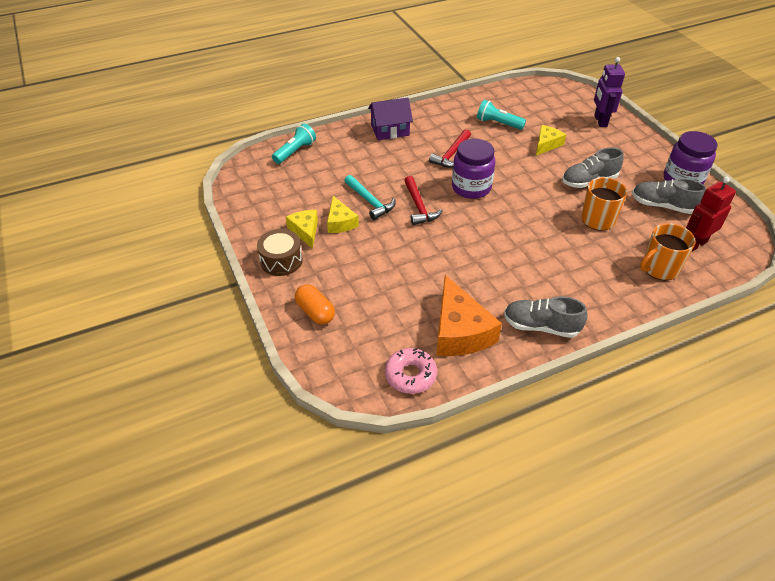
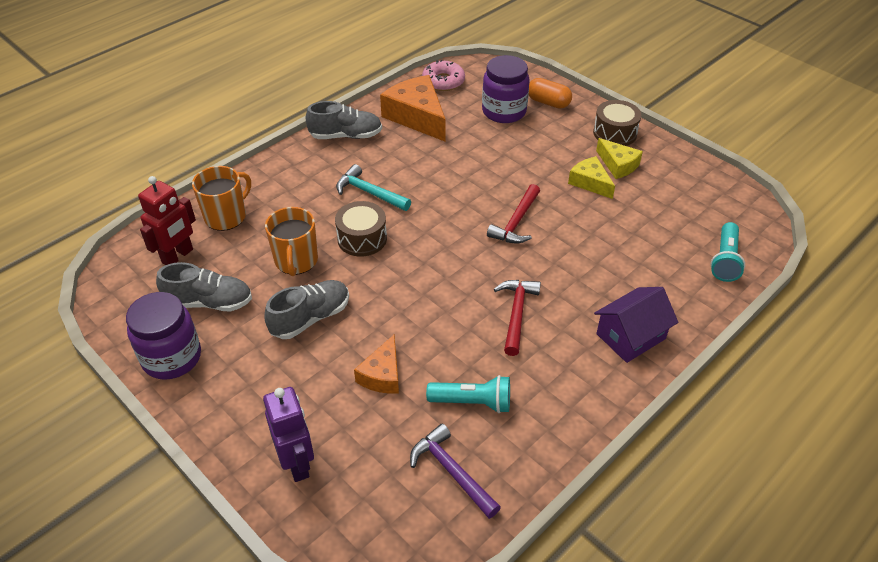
camera: 160 degrees right, 0 degrees up
(370, 202) = (576, 214): turquoise hammer -> turquoise hammer (369, 192)
(419, 207) = (516, 222): red hammer -> red hammer turned 120 degrees counterclockwise
(471, 188) = (466, 265): purple jar -> purple jar (504, 111)
(520, 103) = (451, 471): none -> purple hammer
(543, 223) = (362, 238): none -> brown drum
(546, 144) = (382, 375): yellow cheese -> orange cheese

